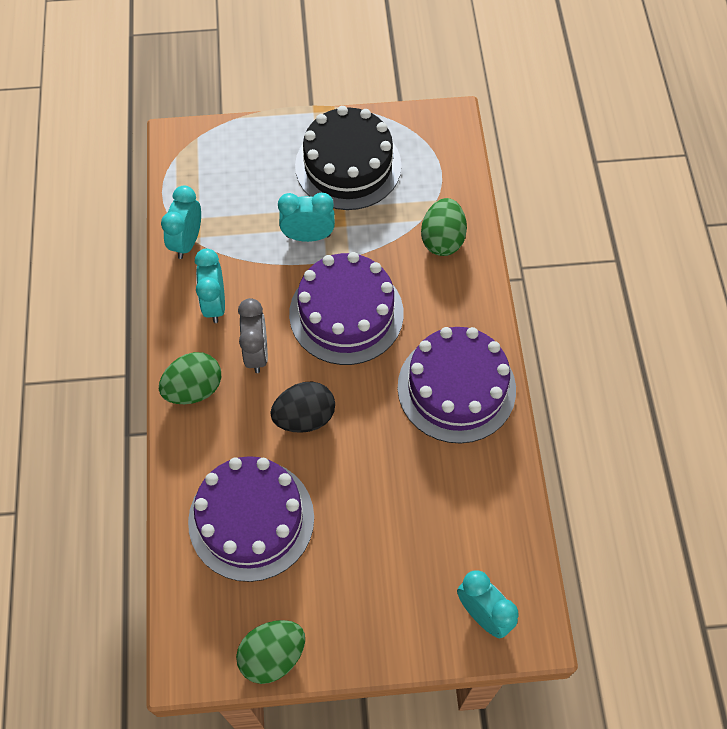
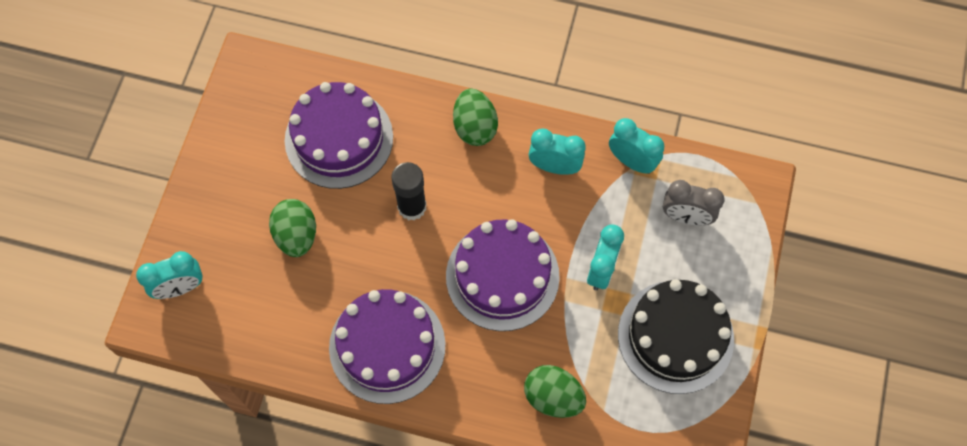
camera: 110 degrees right, 5 degrees up
(256, 353) = (490, 187): grey clock -> grey clock (686, 217)
(273, 656) = (224, 122): green egg -> green egg (296, 235)
(304, 417) = (412, 207): black egg -> black glue stick

